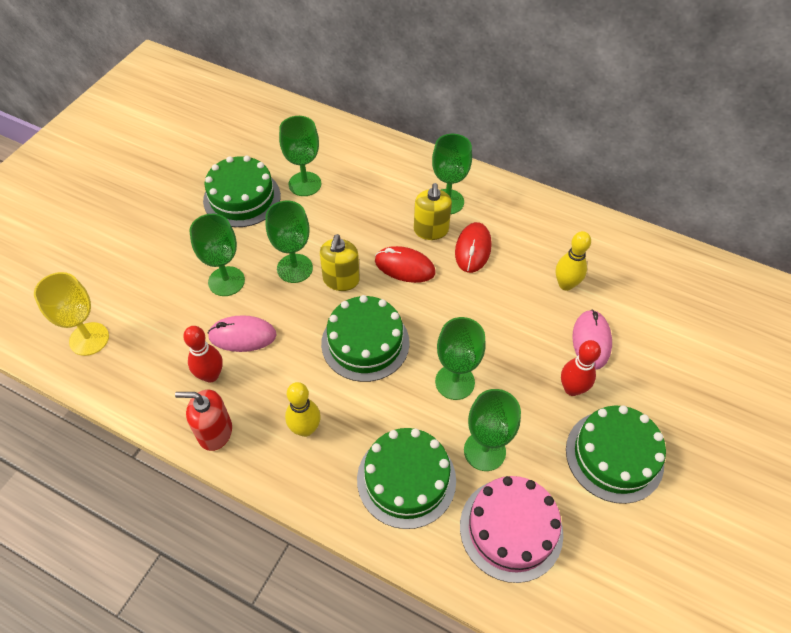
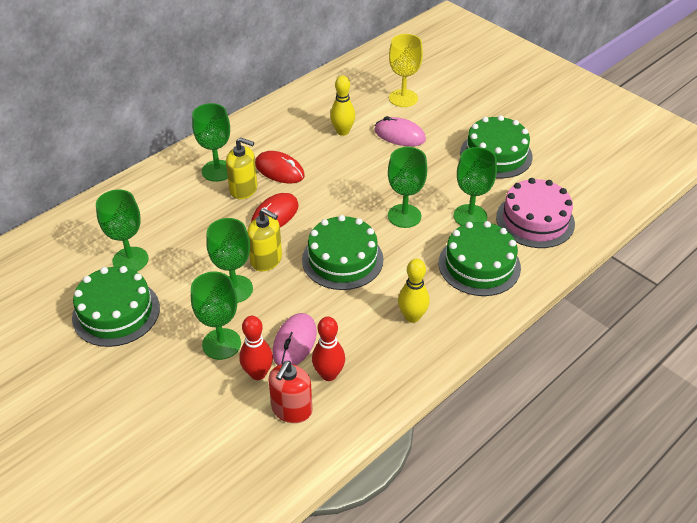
camera: 70 degrees left, 10 degrees down
(89, 339) = (235, 474): yellow goblet -> yellow goblet (403, 98)
(215, 432) = (391, 381): red soap dispenser -> red soap dispenser (291, 409)
(572, 389) = (435, 157): red bowling pin -> red bowling pin (258, 373)

